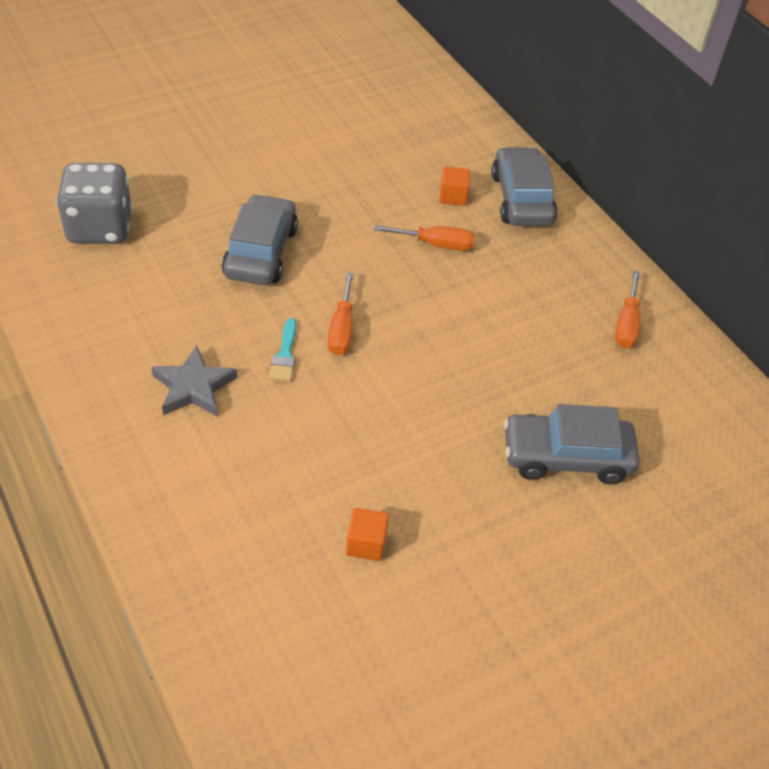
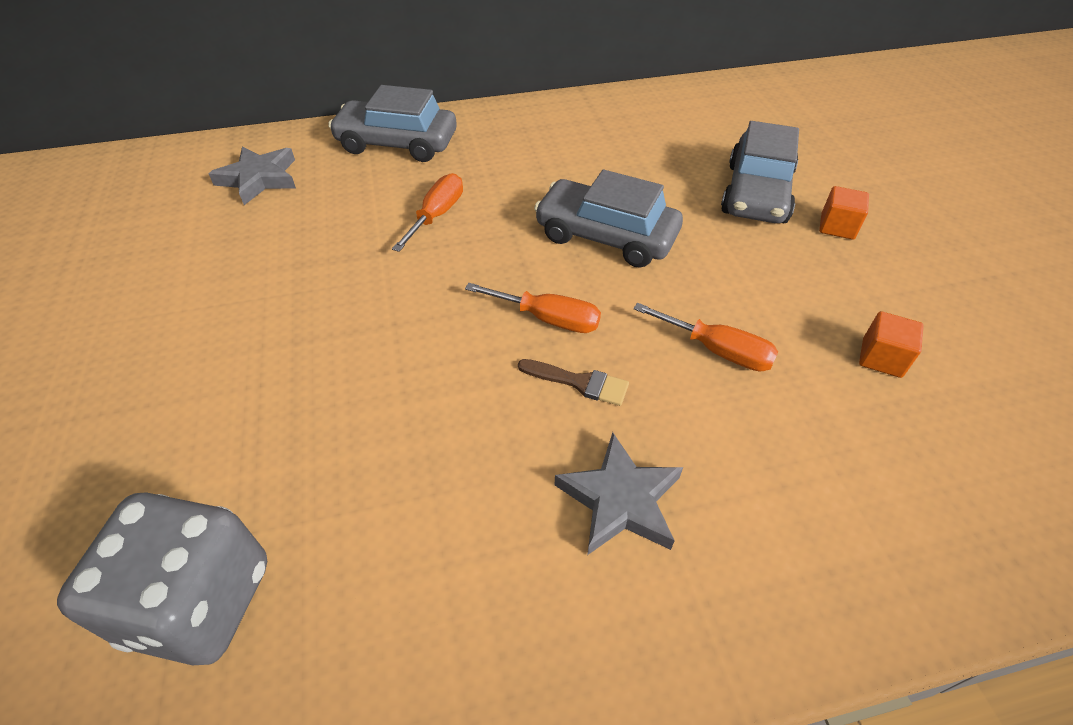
camera: 70 degrees left, 0 degrees up
(261, 252) = (374, 376): grey car -> grey car (606, 236)
(285, 355) = (579, 382): turquoise brush -> brown brush
(437, 138) = (259, 179): none -> grey star
(453, 196) = (365, 187): orange cube -> orange cube (837, 227)
(626, 324) = (596, 123): orange screwdriver -> orange screwdriver (717, 350)

